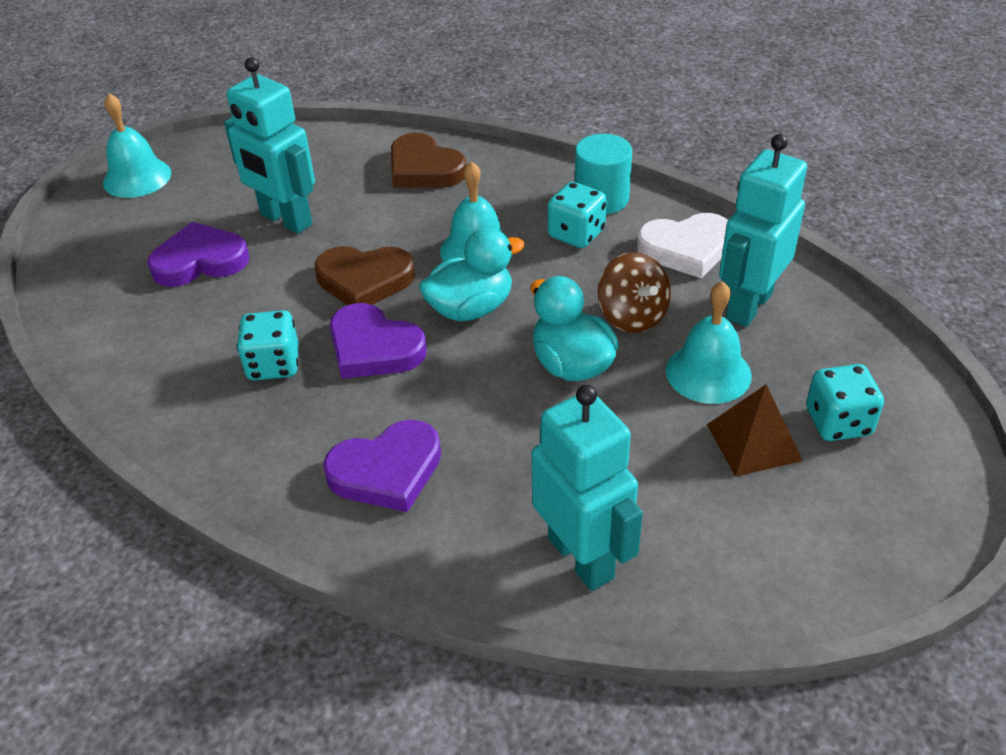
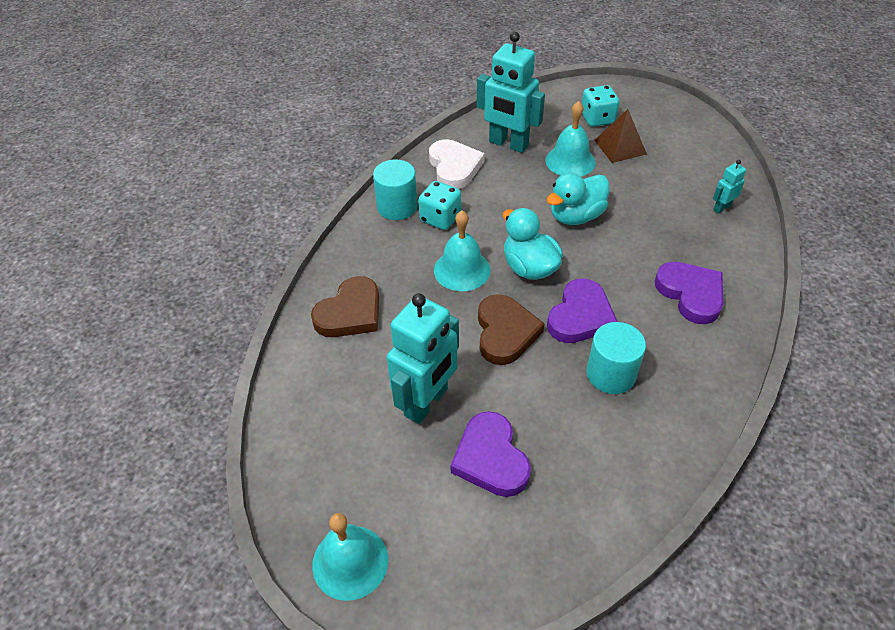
camera: 95 degrees left, 5 degrees up
(273, 365) = (611, 374): turquoise dice -> turquoise cylinder
(581, 557) = (721, 207): turquoise robot -> turquoise robot, size x0.46
(632, 316) = (525, 191): brown spinning top -> none

